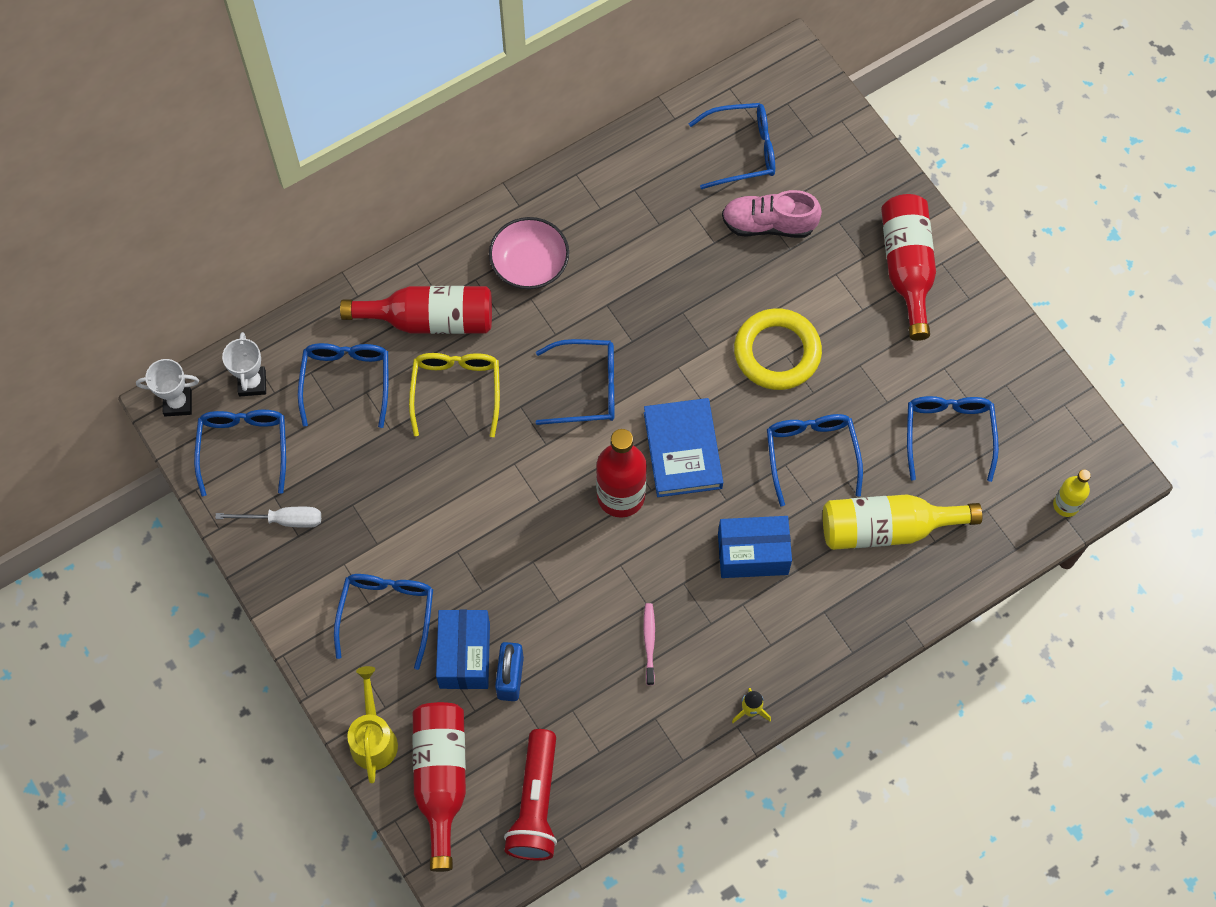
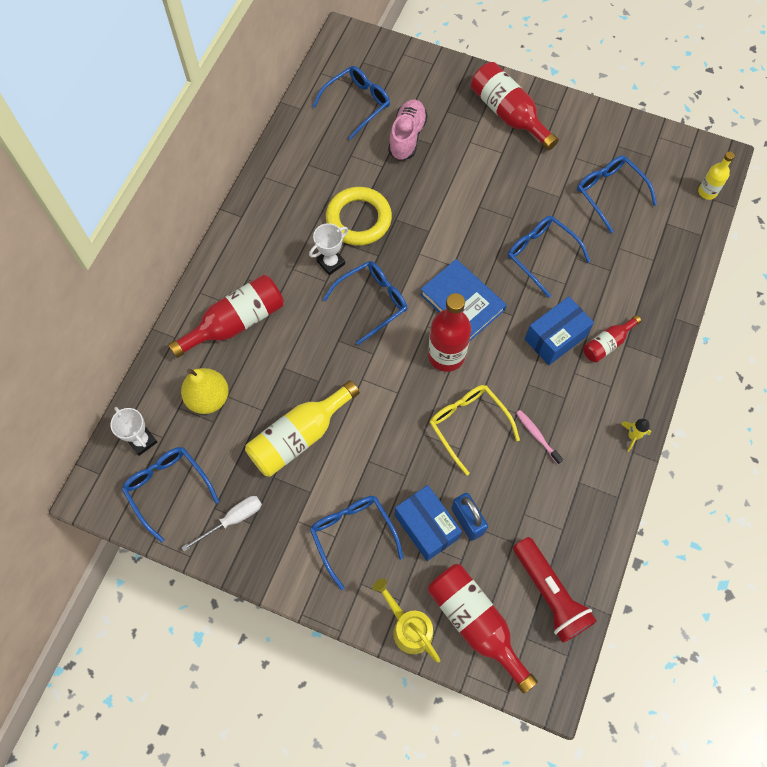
camera: 35 degrees left, 0 degrees up
(178, 403) = (97, 489): white trophy -> white trophy (331, 263)
(346, 382) = (208, 398): blue glasses -> yellow pear
(456, 391) = (288, 357): yellow glasses -> yellow glasses (468, 425)
(529, 264) = (276, 248): pink bowl -> none
(768, 224) = (407, 137): pink shoe -> pink shoe turned 135 degrees clockwise
(777, 352) = (472, 208): yellow ring -> yellow ring (358, 219)
(804, 597) = (607, 343): none -> red bottle
(887, 528) = (620, 270): yellow bottle -> yellow bottle (299, 436)

